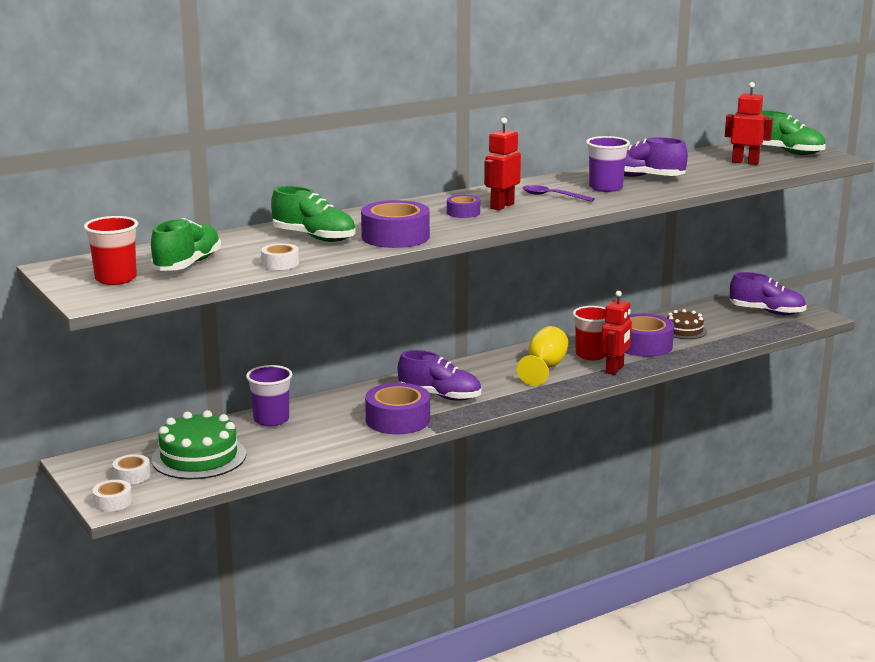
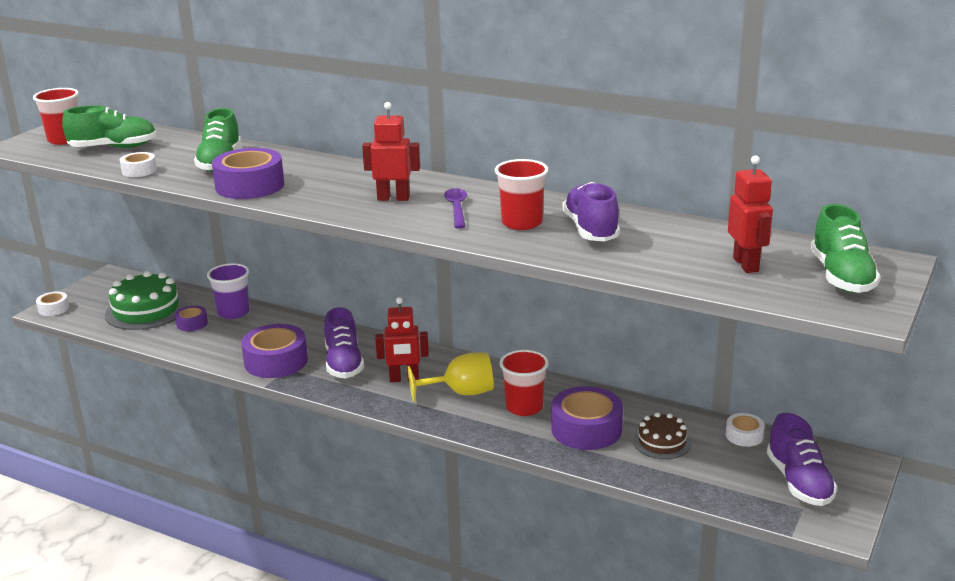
camera: 60 degrees right, 5 degrees up
(132, 475) = (99, 300): white tape -> white tape (744, 436)
(463, 212) = (353, 190): purple tape -> purple tape (192, 323)
(605, 188) = (522, 223): purple cup -> red cup
(615, 369) = (499, 431): red robot -> red robot (404, 379)

